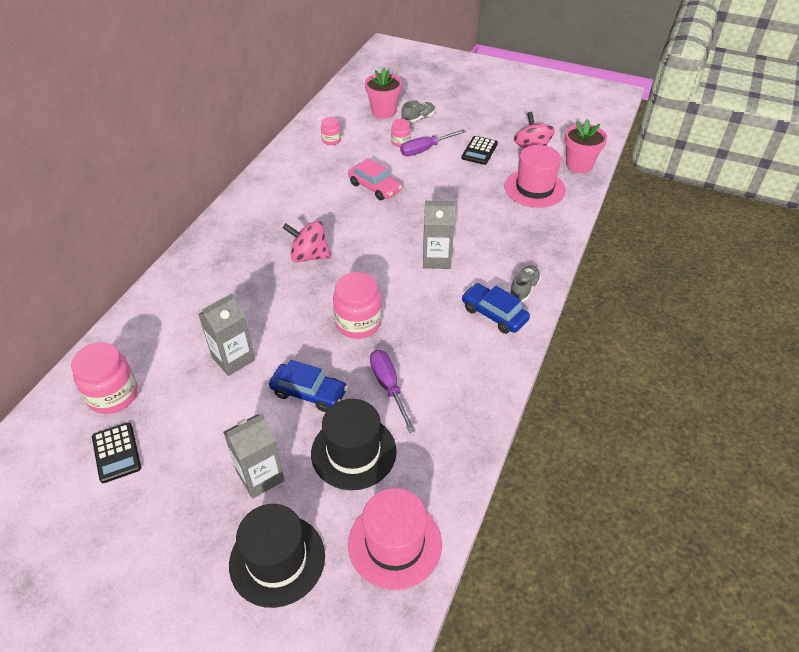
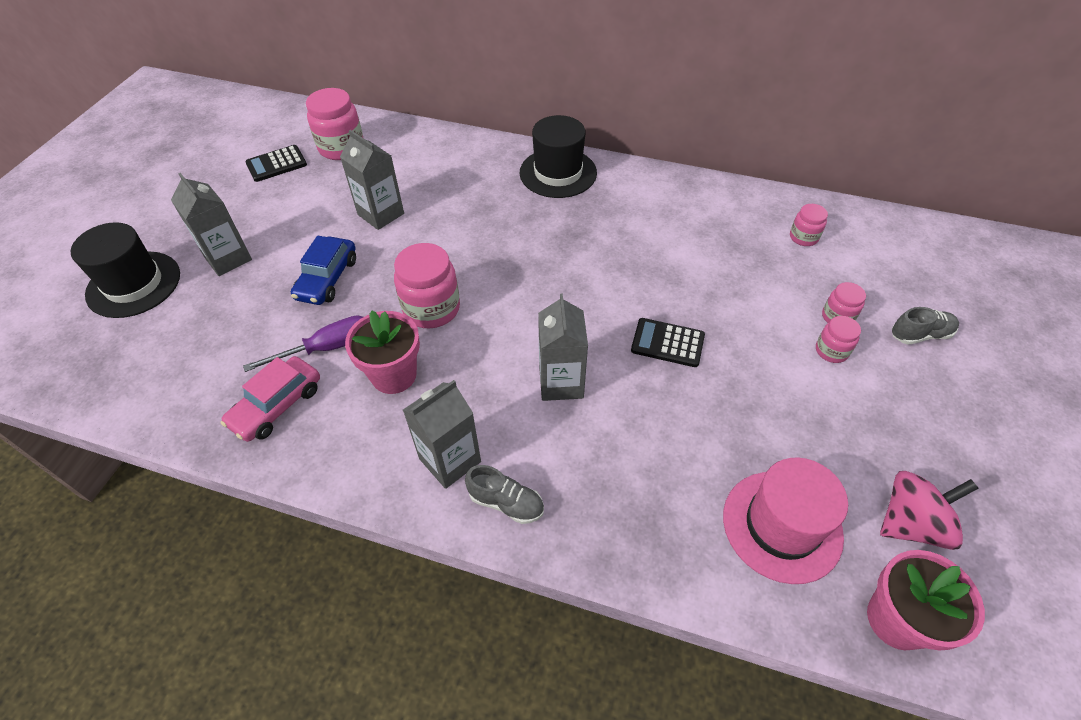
camera: 85 degrees right, 5 degrees up
(309, 256) = (547, 249): pink spinning top -> none
(353, 452) = (240, 325): black hat -> black hat (558, 173)
(374, 187) = (708, 297): pink car -> pink car (277, 405)
(383, 112) = (914, 288): pink flower pot -> pink flower pot (394, 375)
(395, 544) = (118, 372): pink hat -> none
(418, 118) = (920, 335): grey shoe -> grey shoe turned 60 degrees counterclockwise
(425, 150) = (831, 351): purple screwdriver -> pink jar
(479, 151) = (864, 431): black calculator -> black calculator (667, 343)
(494, 314) = (450, 460): blue car -> grey carton

